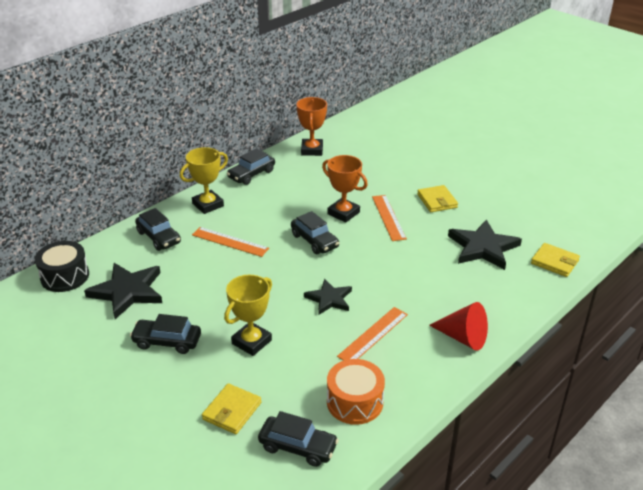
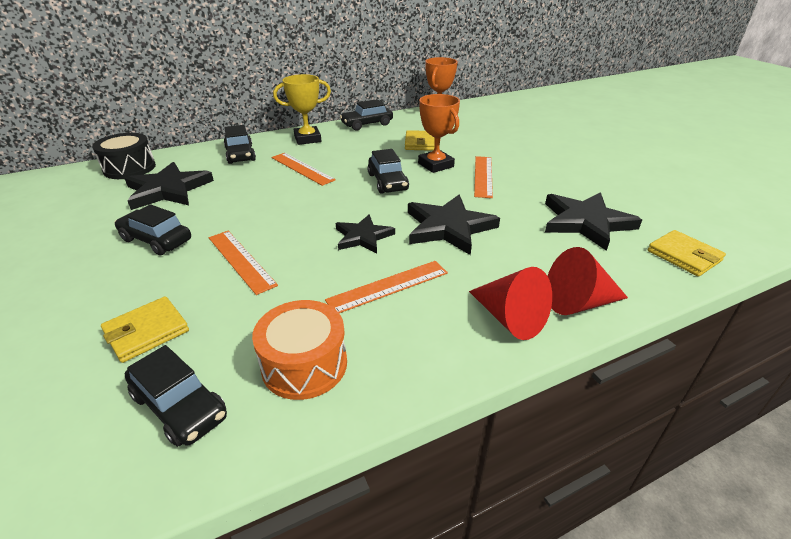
camera: 20 degrees right, 0 degrees up
(251, 342) = (241, 260): yellow trophy -> orange ruler
(388, 275) = (448, 227): none -> black star
(437, 201) = (548, 171): yellow wallet -> yellow wallet (420, 143)
(500, 315) = (578, 303): none -> red cone

